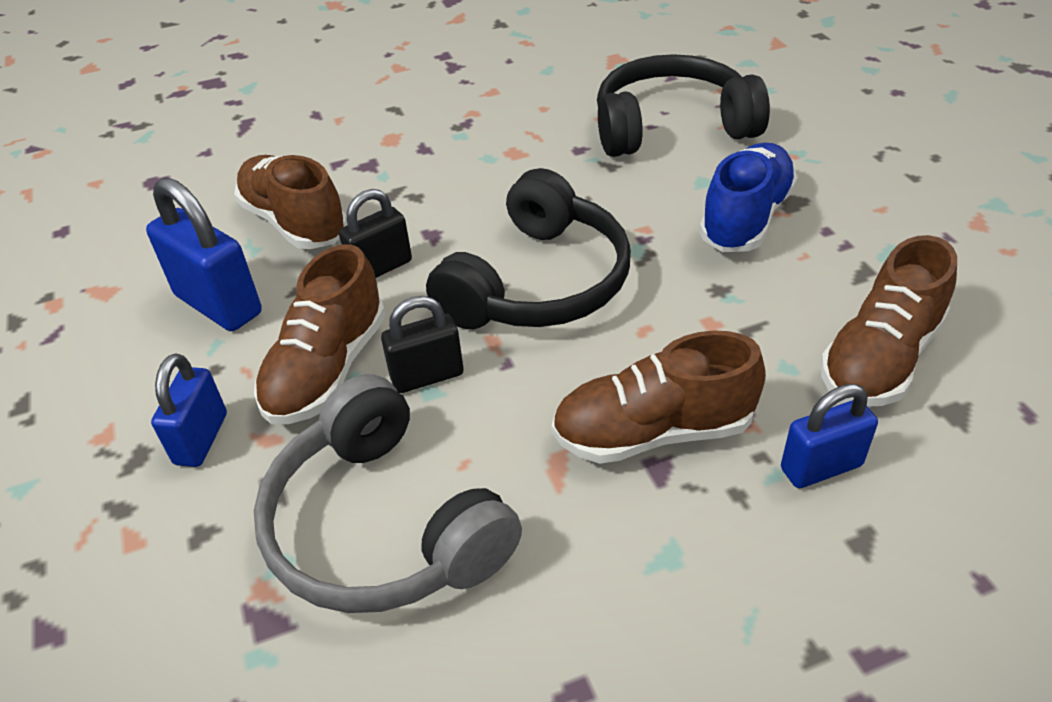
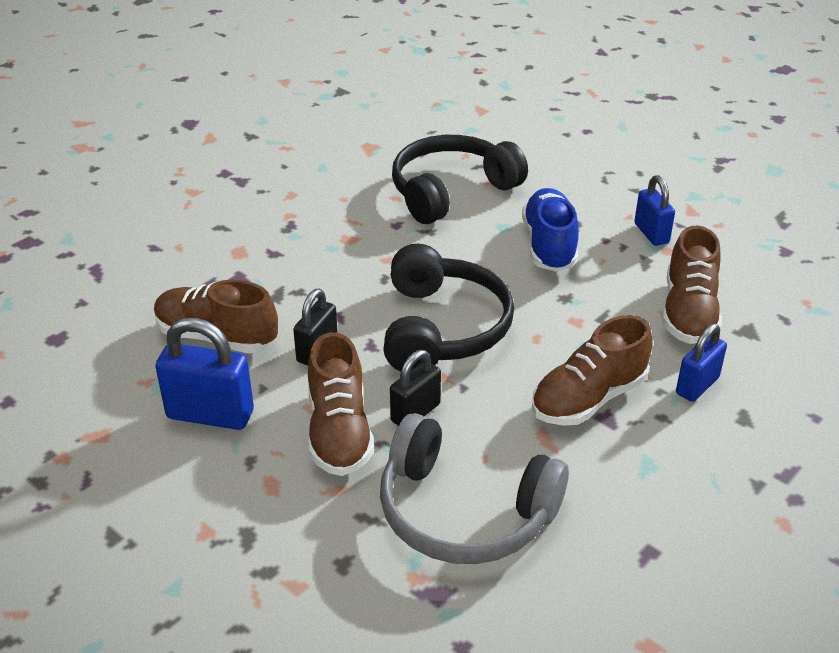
camera: 30 degrees left, 5 degrees down
(201, 439) = (286, 507): blue padlock -> blue padlock (651, 233)

